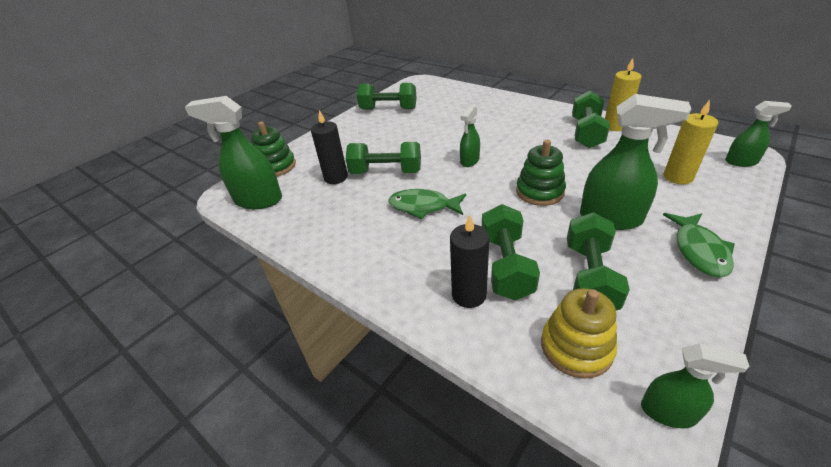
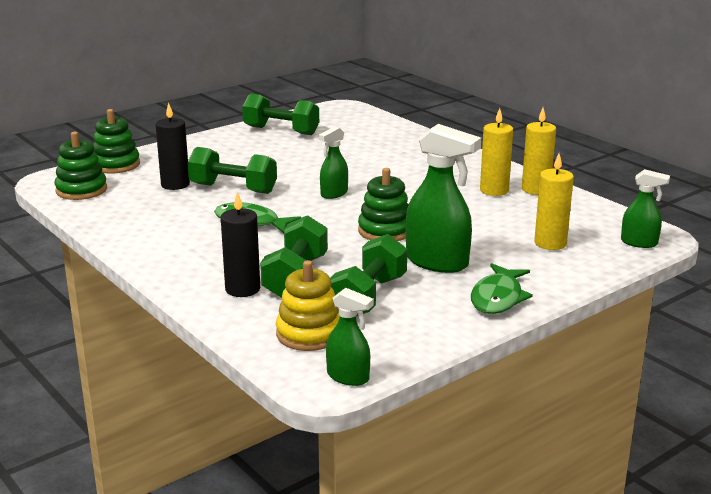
camera: 10 degrees right, 15 degrees down
(258, 200) = (81, 190): green spray bottle -> green stacking toy
(586, 133) = (494, 190): green dumbbell -> yellow candle

